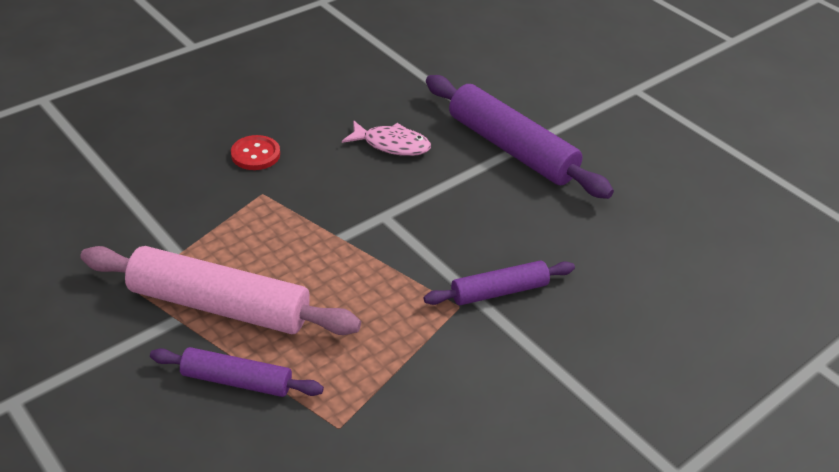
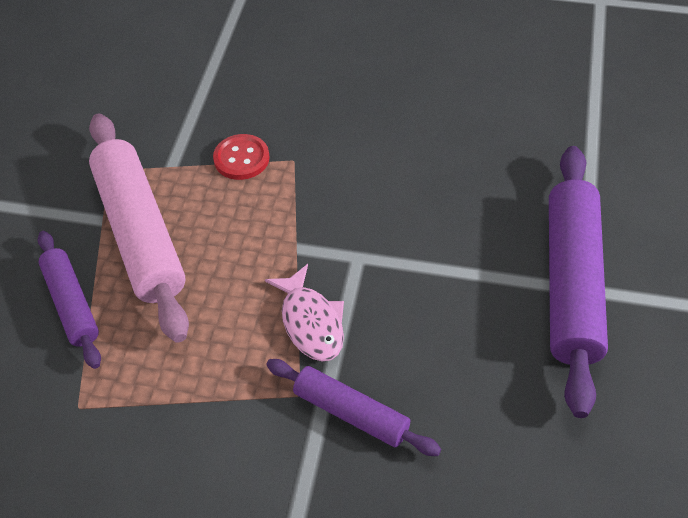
camera: 55 degrees right, 10 degrees up
(255, 154) = (336, 120): red button -> red button (241, 158)
(392, 145) = (460, 194): pink fish -> pink fish (311, 322)

